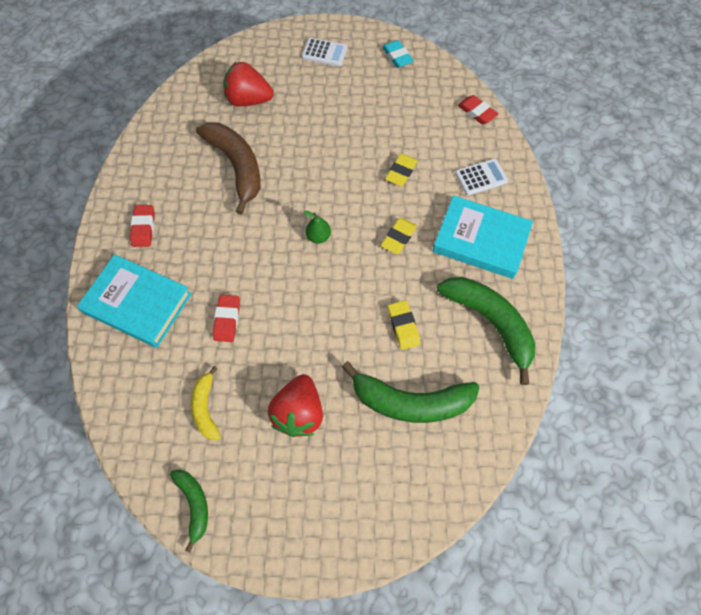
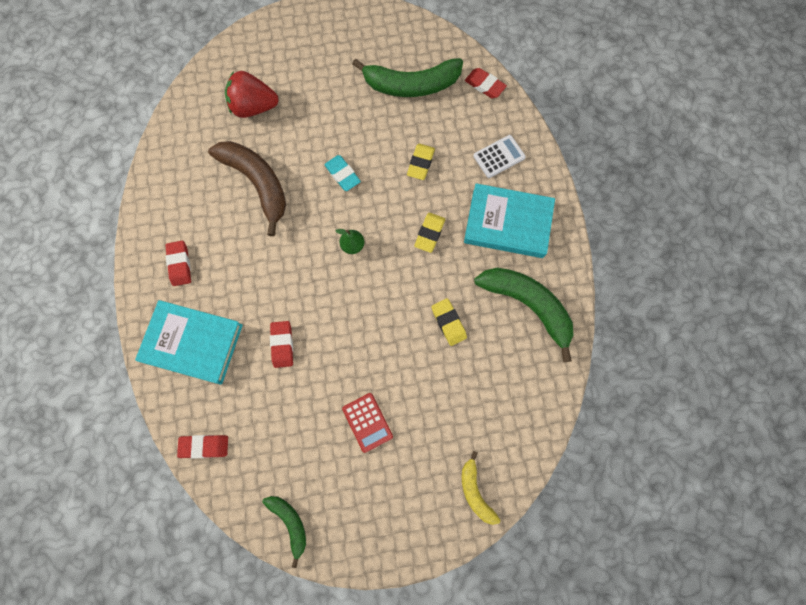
camera: 10 degrees left, 10 degrees up
(124, 407) = (204, 446): none -> red eraser
(206, 407) = (281, 433): yellow banana -> yellow banana (475, 491)
(299, 412) = (367, 422): red strawberry -> red calculator
(325, 52) = (321, 40): white calculator -> none
(397, 57) = (395, 33): turquoise eraser -> turquoise eraser (342, 174)
(410, 401) = (466, 393): green banana -> green banana (411, 85)

